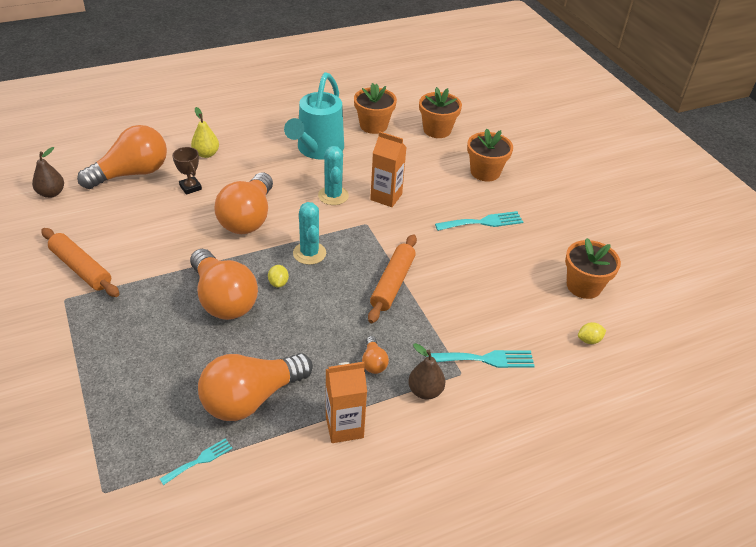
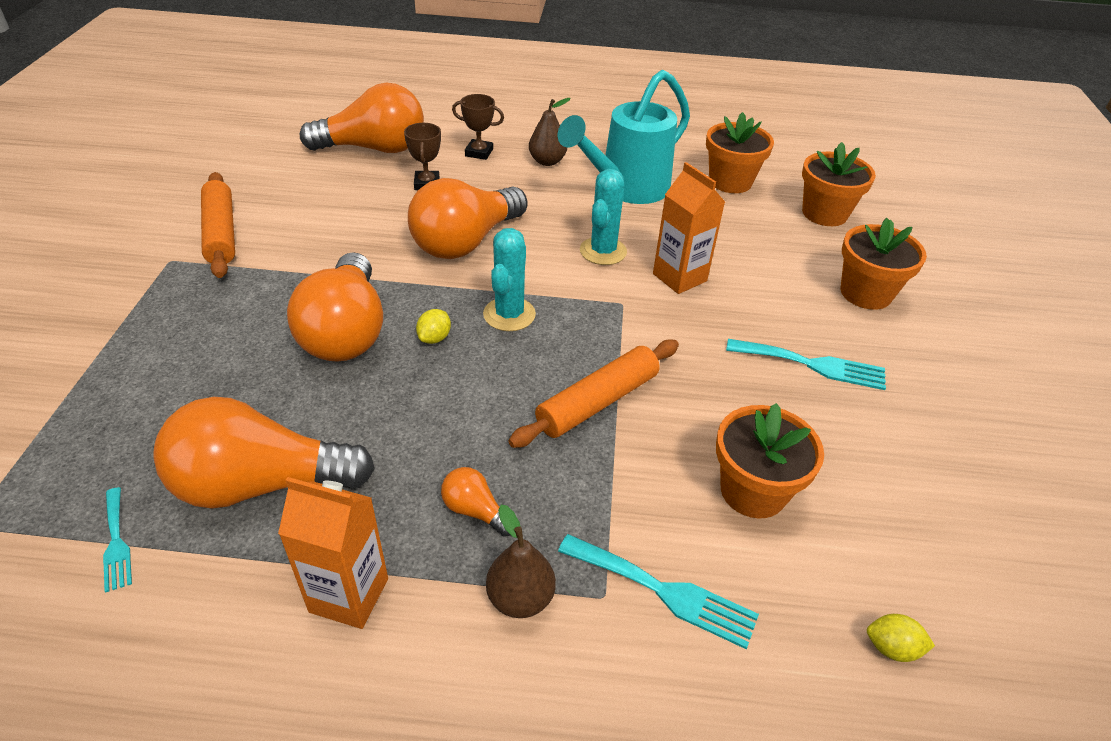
camera: 30 degrees right, 0 degrees up
(51, 193) = (269, 143): brown pear -> brown pear (547, 161)
(199, 460) = (116, 542): turquoise fork -> turquoise fork turned 75 degrees clockwise
(206, 154) = (479, 152): yellow pear -> brown trophy
(373, 362) = (475, 511): orange light bulb -> orange light bulb turned 105 degrees clockwise
(583, 286) = (940, 540): orange flower pot -> orange flower pot (753, 491)

